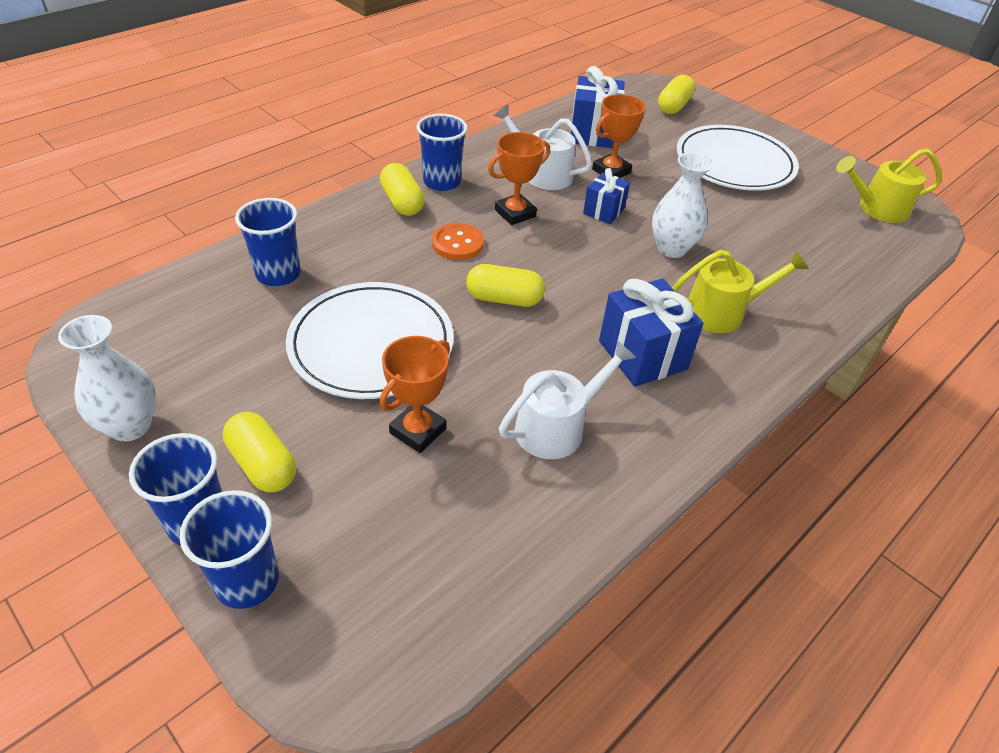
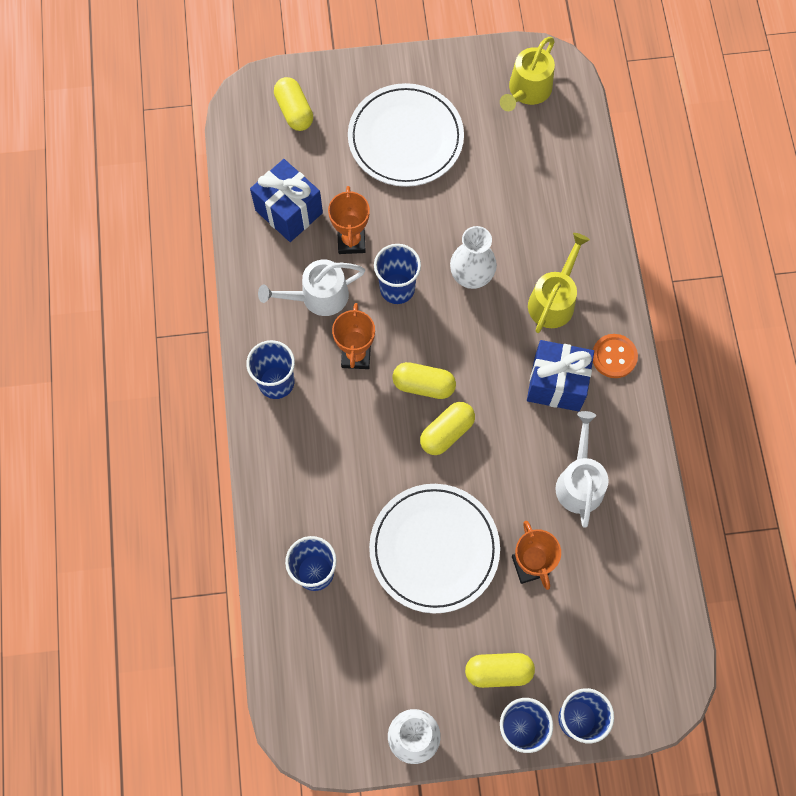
camera: 50 degrees left, 25 degrees up
(402, 202) = (284, 430): yellow capsule -> yellow capsule (423, 385)
(457, 243) = (364, 423): orange button -> orange button (614, 356)
(603, 211) = (397, 288): blue gift -> blue cup

